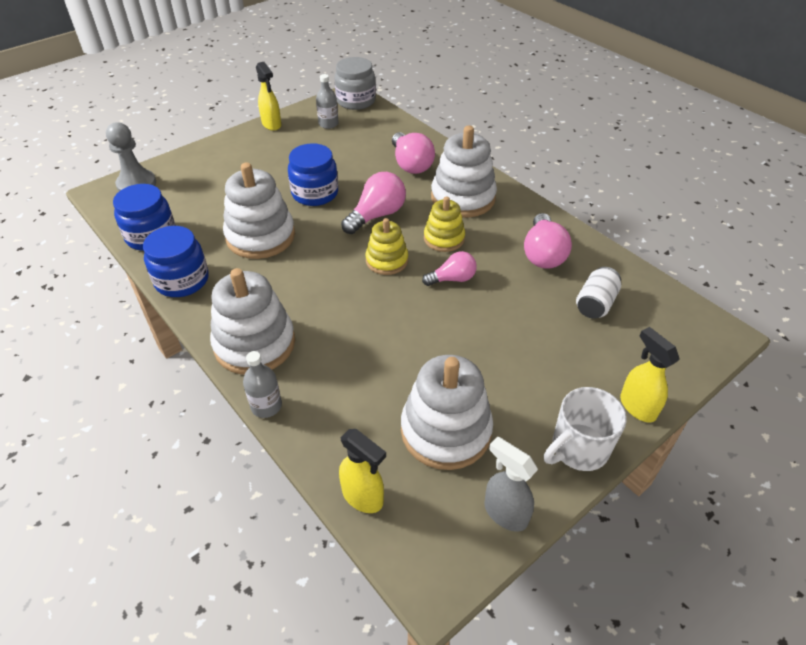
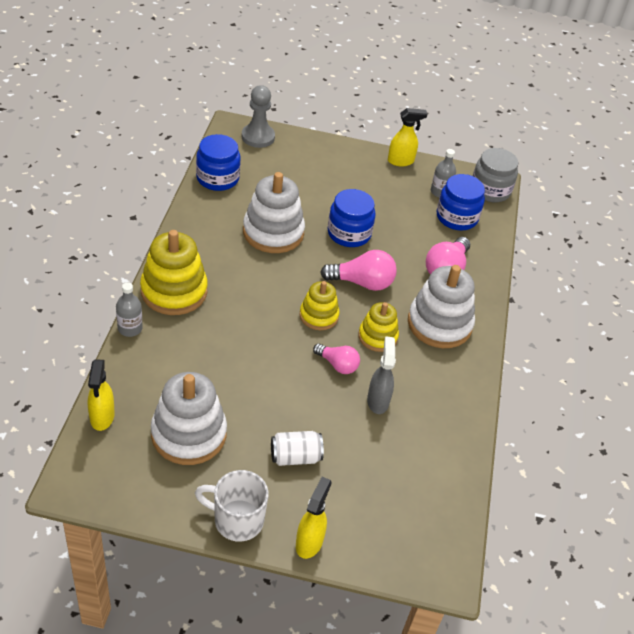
camera: 45 degrees right, 0 degrees up
(182, 280) = (193, 220): blue jar -> blue jar (456, 217)
(255, 344) = (174, 291): white stacking toy -> yellow stacking toy
(272, 124) = (401, 161): yellow spray bottle -> yellow spray bottle turned 120 degrees counterclockwise
(505, 513) = (148, 500): grey spray bottle -> grey spray bottle (378, 401)
(543, 254) = (424, 409): pink light bulb -> none
(595, 304) = (398, 470): white can -> white can (295, 457)

